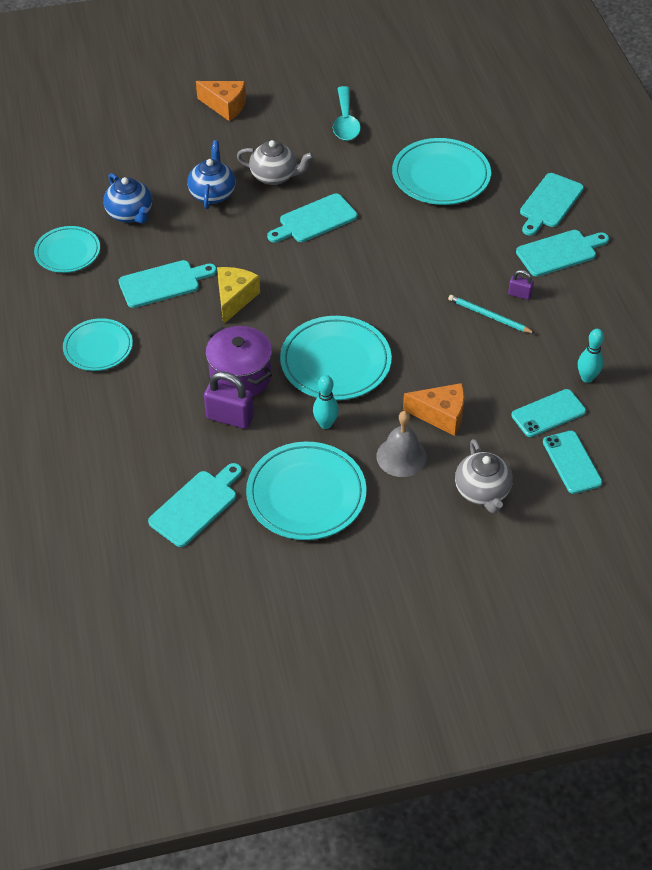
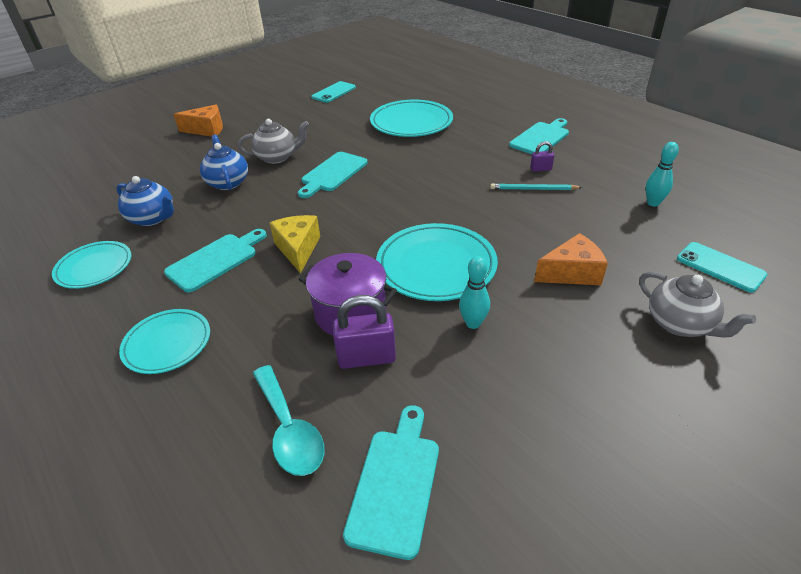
camera: 25 degrees left, 10 degrees down
(306, 494) = (515, 406): turquoise plate -> none
(345, 122) = (312, 114): turquoise spoon -> turquoise spoon (289, 430)
(401, 456) = (574, 323): grey bell -> none
(548, 413) = (656, 238): turquoise phone -> turquoise phone (333, 92)
(549, 203) = (503, 115): turquoise cutting board -> none

